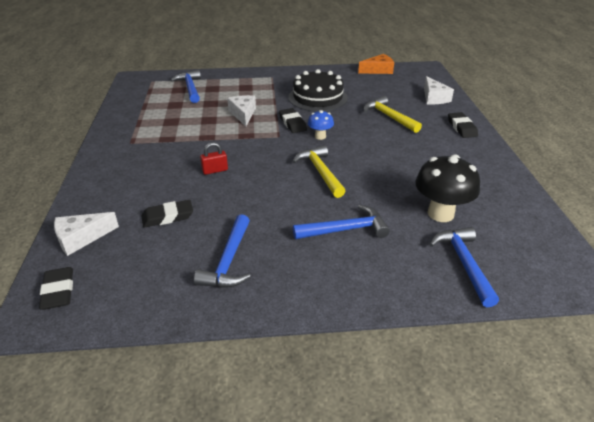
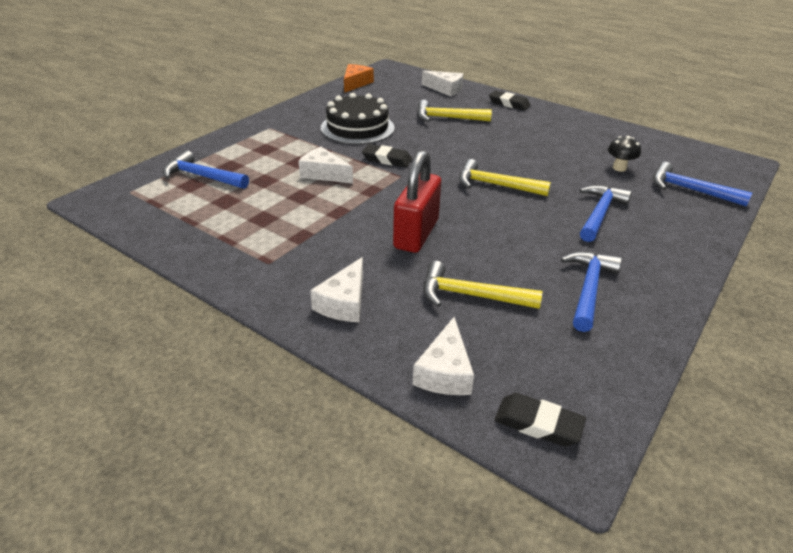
camera: 50 degrees left, 0 degrees up
(116, 179) = (344, 302): none -> white cheese
(168, 217) = (471, 295): black eraser -> yellow hammer
(215, 170) = (416, 234): red padlock -> red padlock, size x2.12
(228, 261) = (588, 289): blue hammer -> blue hammer turned 120 degrees counterclockwise
(320, 136) = (433, 158): blue mushroom -> none
(440, 213) = (619, 168): black mushroom -> black mushroom, size x0.54

